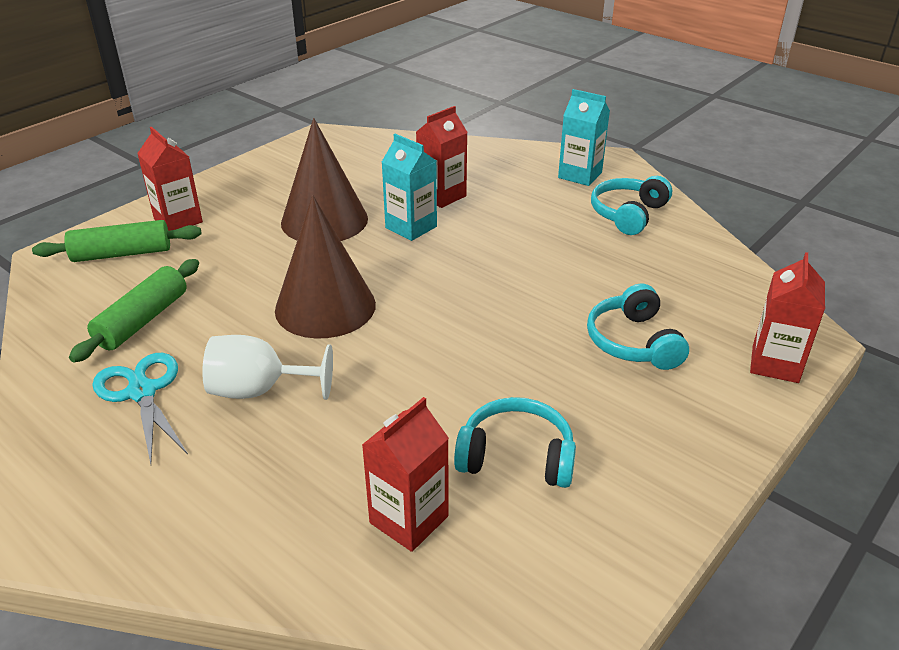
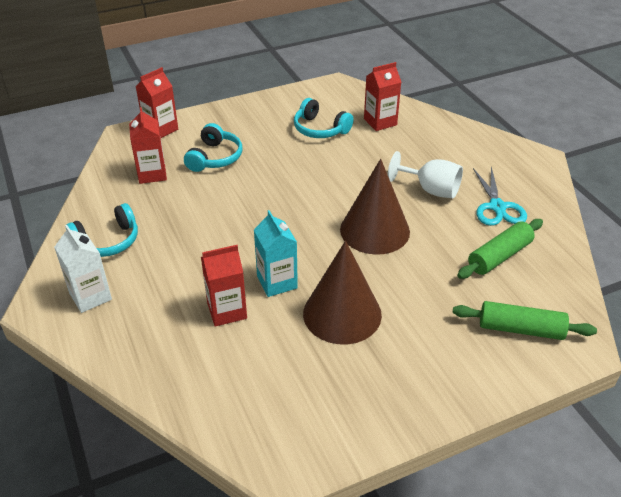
camera: 155 degrees left, 5 degrees up
(178, 220) = (471, 358): red carton -> red carton (152, 174)
(580, 175) = (90, 296): turquoise carton -> white carton

